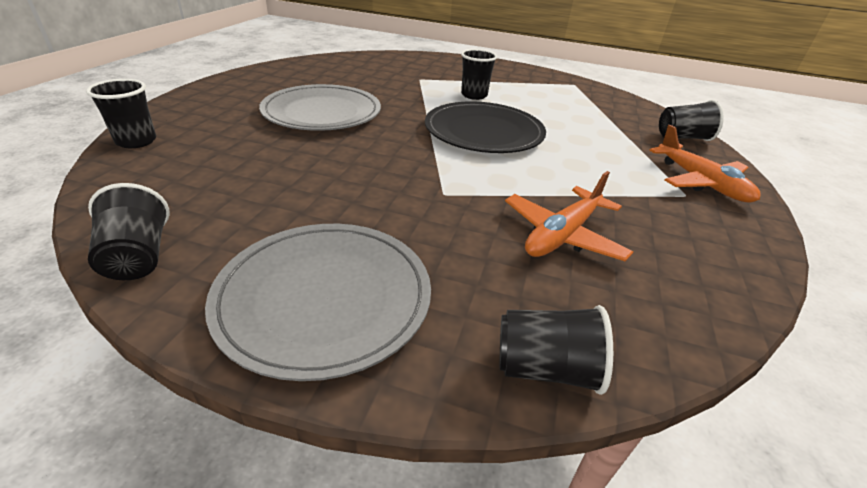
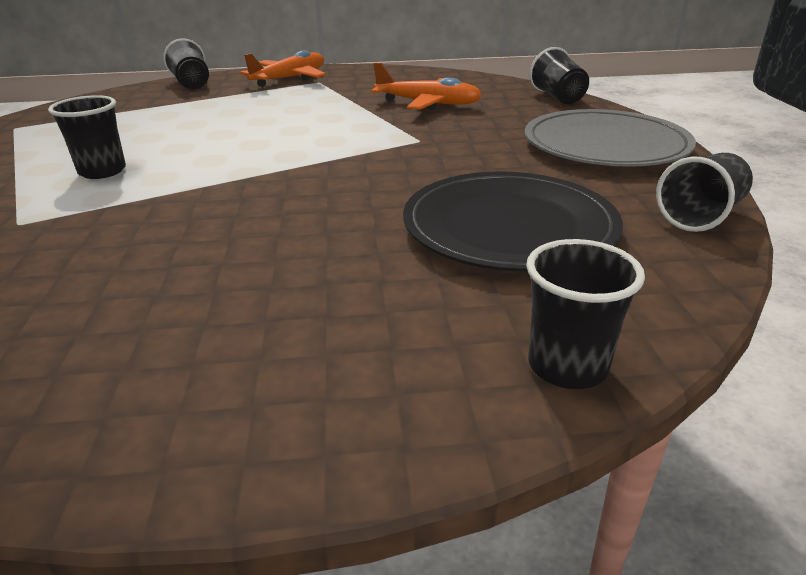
camera: 110 degrees left, 5 degrees down
(322, 112) = (269, 252): grey plate -> none
(484, 132) = (250, 147): black plate -> black plate (509, 227)

